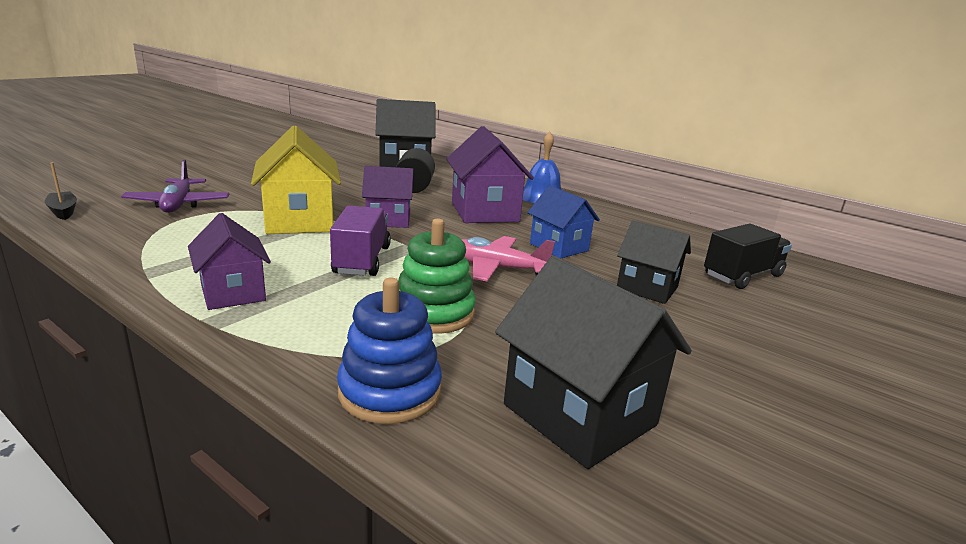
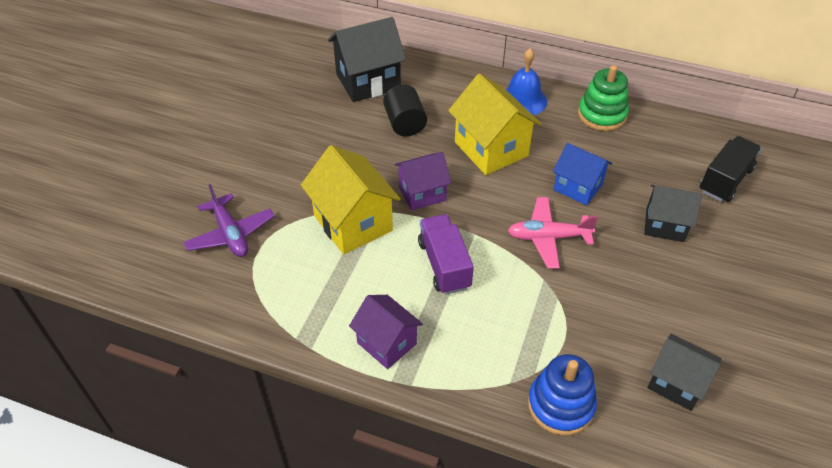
camera: 15 degrees left, 25 degrees up
(63, 211) = (148, 282): black boat -> none
(434, 313) = (538, 314): green stacking toy -> green stacking toy (602, 115)
(484, 212) = (491, 149): purple house -> yellow house
(579, 414) = (676, 383): black house -> black house, size x0.64

